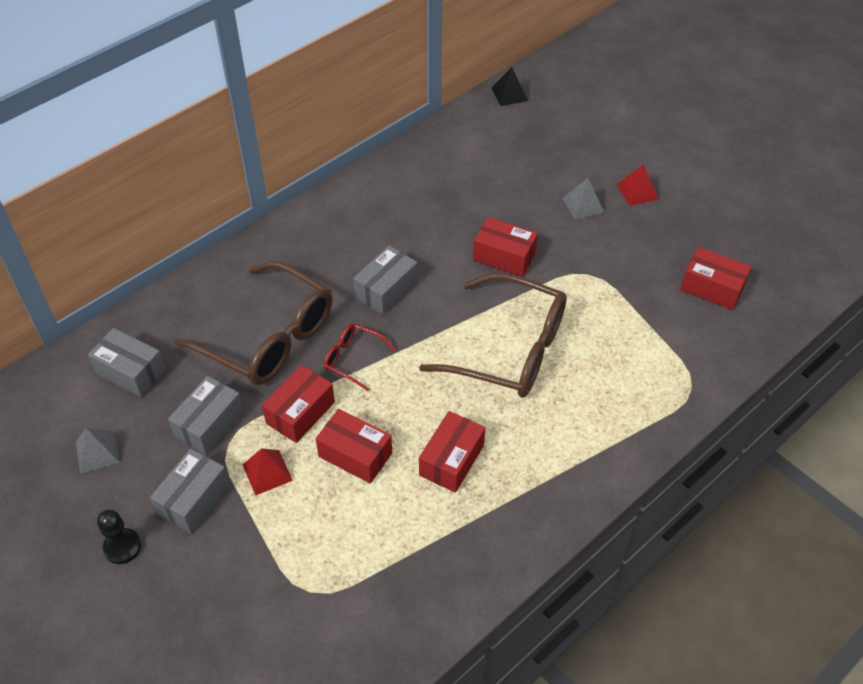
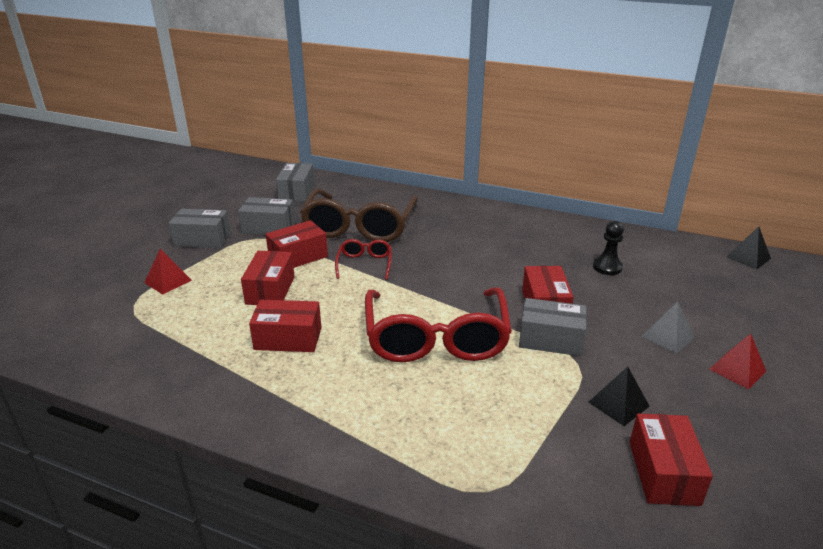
camera: 65 degrees right, 20 degrees down
(97, 452) = (227, 200): grey pyramid -> none
(122, 547) = (156, 227): black pawn -> black pawn (607, 267)
(267, 472) = (237, 259): red pyramid -> red pyramid (168, 281)
(300, 413) = (298, 257): red box -> red box turned 45 degrees counterclockwise
(386, 289) = (447, 259): grey box -> grey box (550, 339)
(510, 349) = (436, 338): brown glasses -> red glasses
(641, 275) = (618, 404): none -> black pyramid

